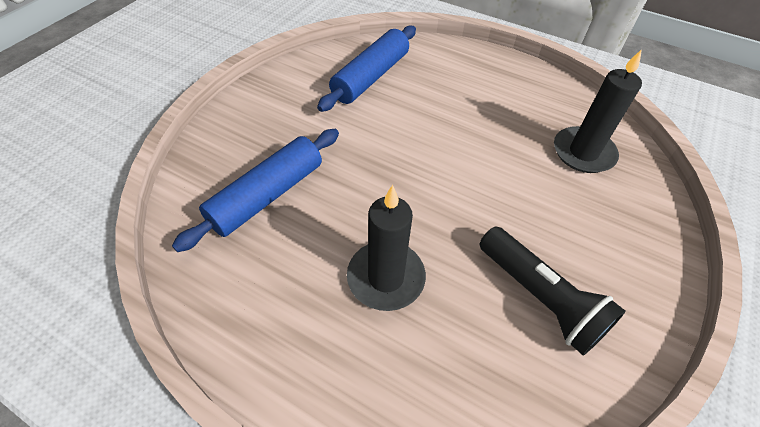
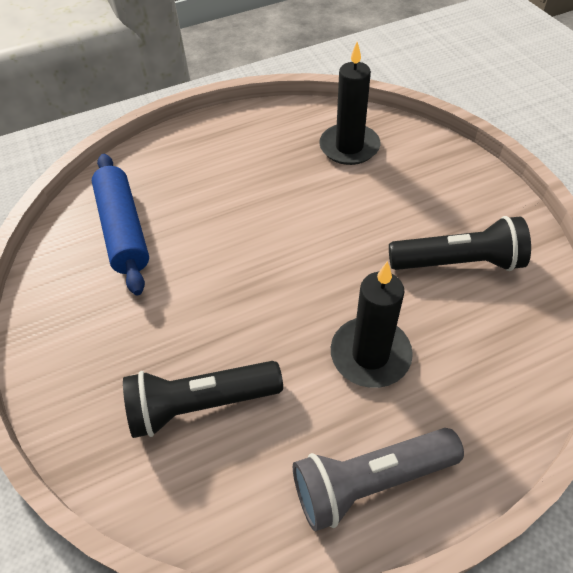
camera: 50 degrees left, 0 degrees up
(267, 196) = (201, 404): blue rolling pin -> black flashlight
(272, 336) = (370, 481): none -> grey flashlight

